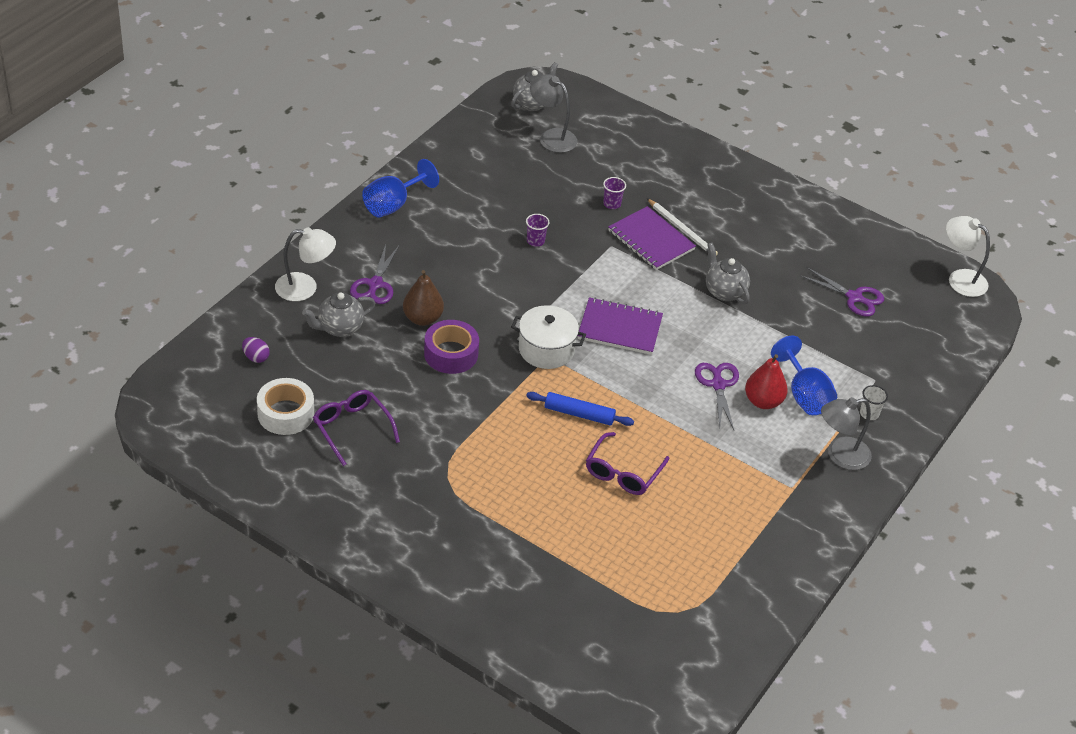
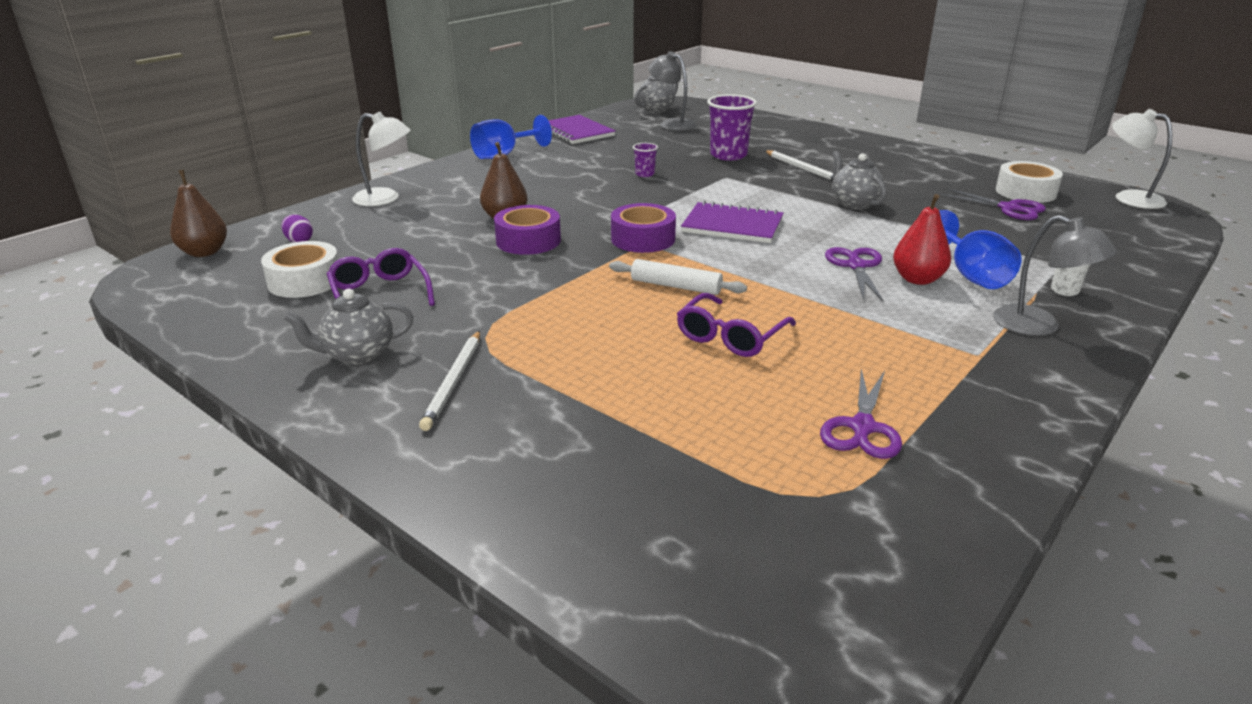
camera: 10 degrees right, 15 degrees down
(183, 375) = (204, 252): none -> brown pear
(339, 328) = (408, 223): grey teapot -> grey teapot (358, 355)
(375, 284) = (462, 197): purple scissors -> purple scissors (862, 427)
(438, 524) = (454, 382): none -> white pencil
(546, 349) = (643, 239): white pot -> purple tape
(579, 414) = (676, 286): blue rolling pin -> white rolling pin
(612, 204) = (728, 155): purple cup -> purple cup, size x2.02
(651, 240) = (769, 174): purple notebook -> purple notebook (576, 132)
(840, 456) = (1039, 326): grey lamp -> grey lamp turned 120 degrees counterclockwise
(875, 270) = (1025, 192): none -> white tape

